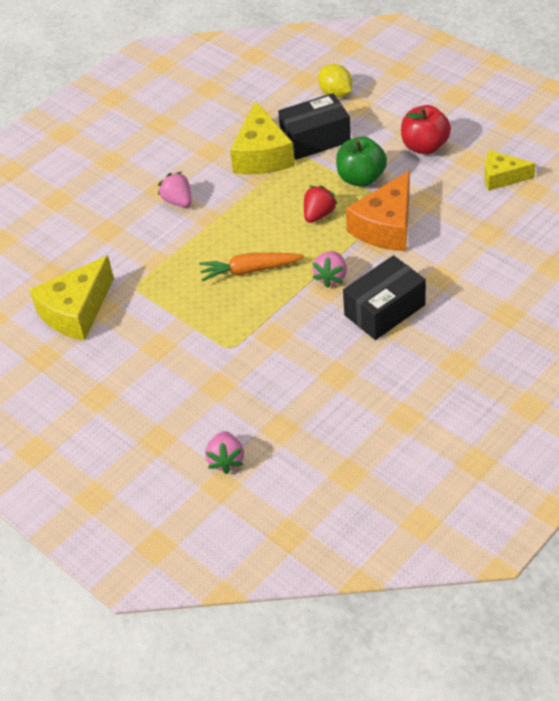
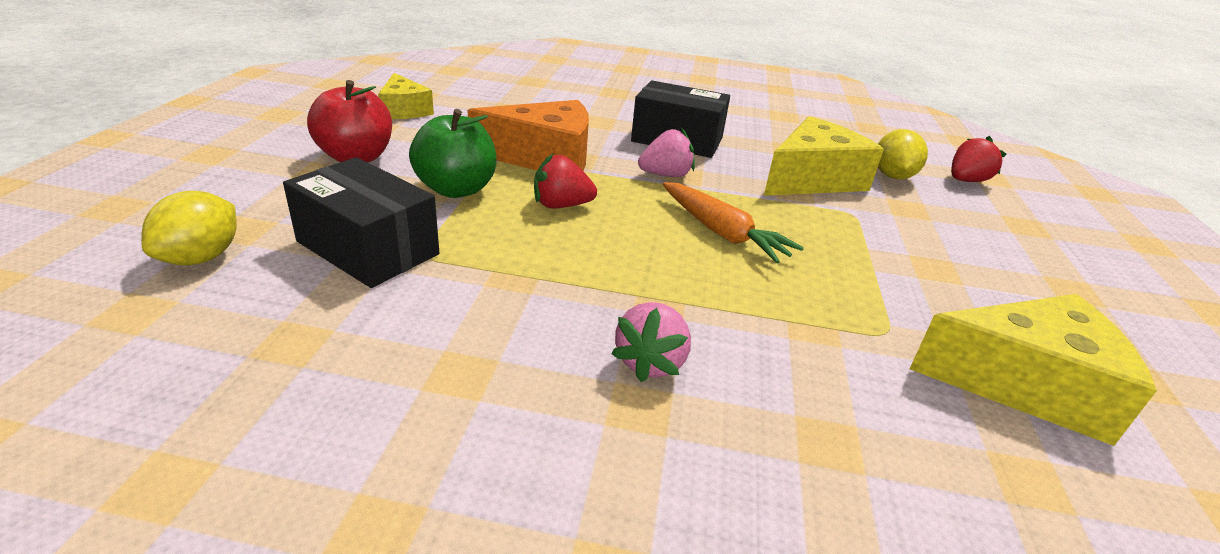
camera: 130 degrees left, 15 degrees down
(226, 460) = (966, 181): pink strawberry -> red strawberry
(260, 412) = (892, 176): none -> yellow lemon
(262, 155) = (443, 295): yellow cheese -> yellow cheese (812, 179)

